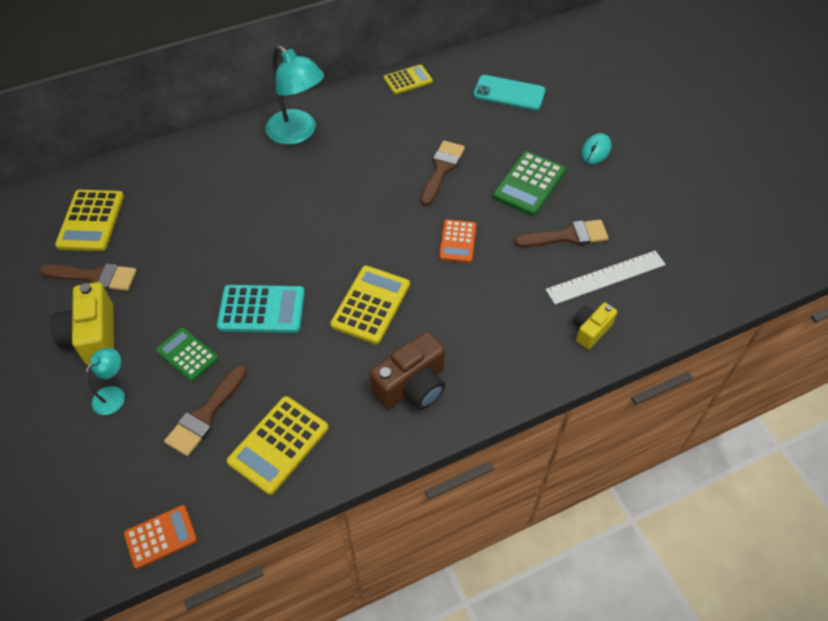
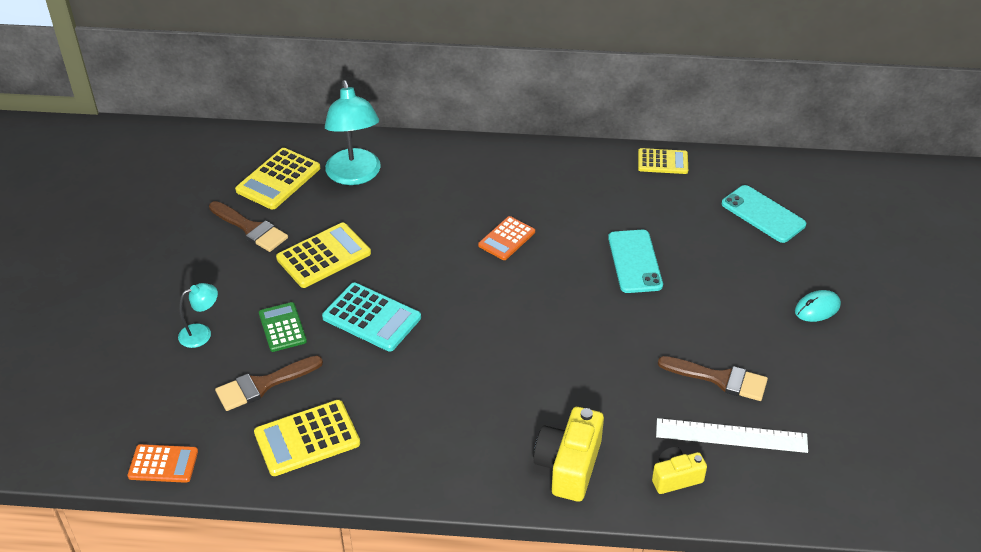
camera: 30 degrees right, 10 degrees down
(93, 336) = (217, 278): yellow camera -> yellow camera (569, 466)
(298, 133) = (515, 172): turquoise lamp -> turquoise lamp (355, 175)
(370, 305) = (473, 357): yellow calculator -> yellow calculator (324, 256)
(412, 386) = (460, 446): brown camera -> none
(442, 169) = (634, 261): brown brush -> turquoise phone
(457, 241) = (600, 336): orange calculator -> orange calculator (507, 239)
(529, 184) = (717, 312): green calculator -> none

